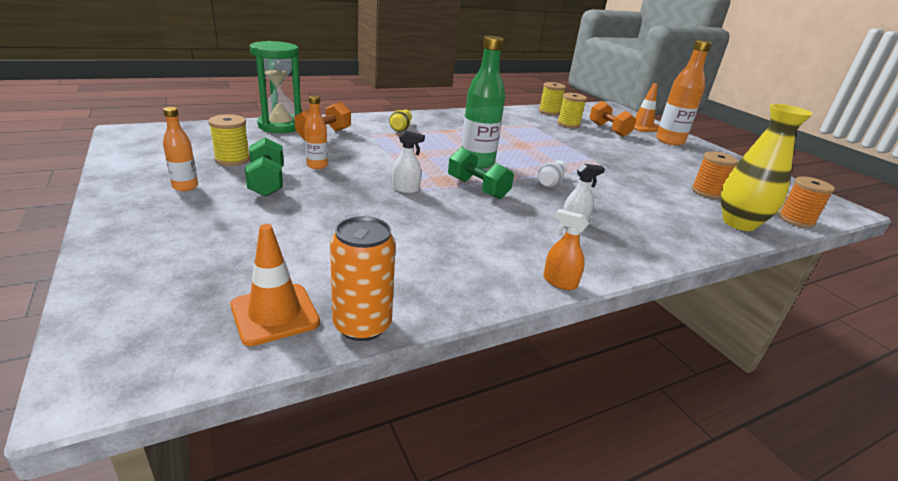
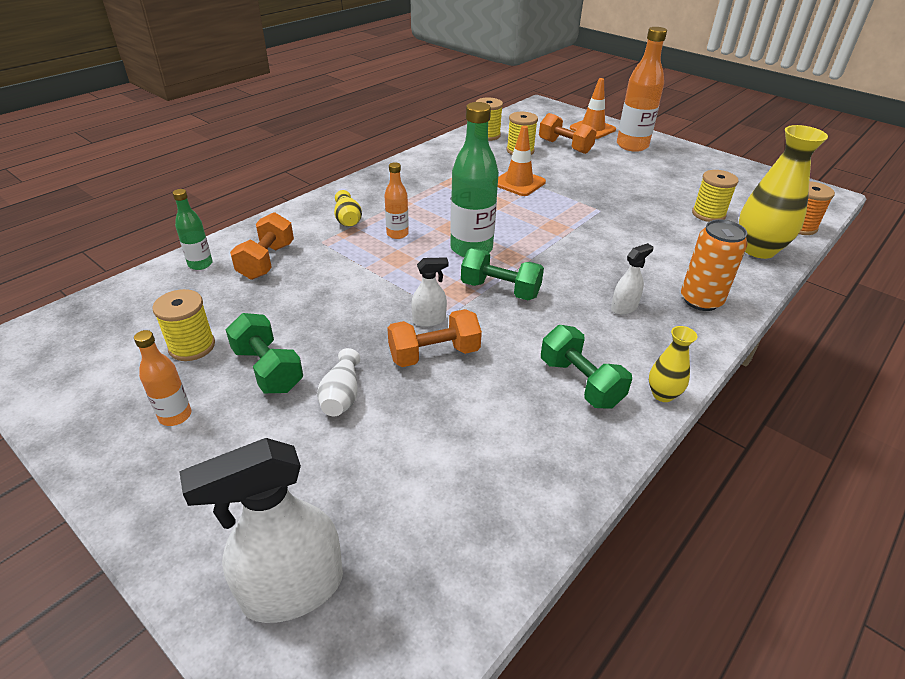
camera: 20 degrees left, 10 degrees up
(157, 292) = (292, 589): none -> white spray bottle
(275, 314) = (440, 559): orange traffic cone -> orange traffic cone (518, 183)
(280, 126) = (200, 264): green hourglass -> green bottle
(317, 165) = (302, 319): orange bottle -> orange bottle (397, 234)
(362, 325) = (533, 533): orange can -> orange can (701, 300)
(390, 207) = (434, 354): none -> orange dumbbell
(492, 254) = (580, 383): none -> green dumbbell
(550, 183) = (564, 255): white vase -> white vase (342, 395)
(559, 282) = (662, 394): orange spray bottle -> yellow vase
(707, 192) = (708, 214): orange spool -> yellow spool

